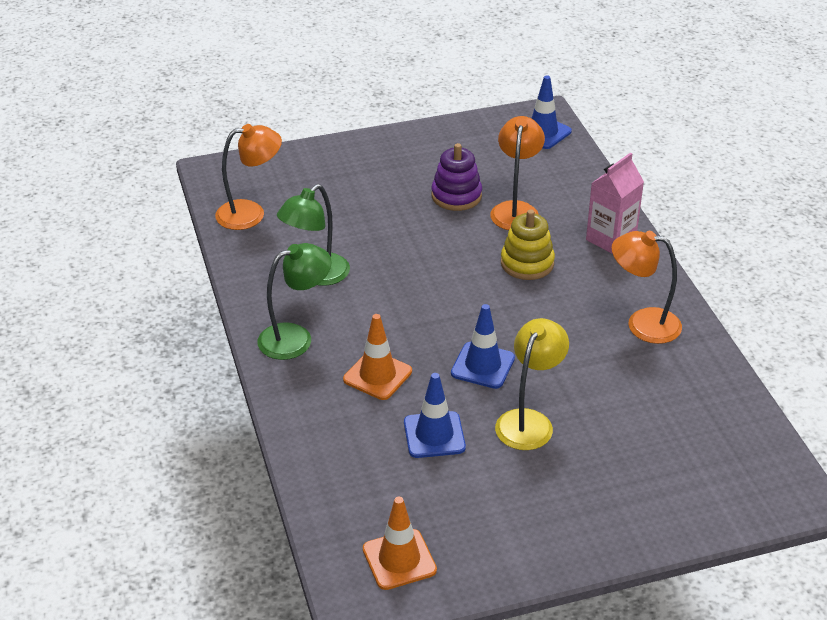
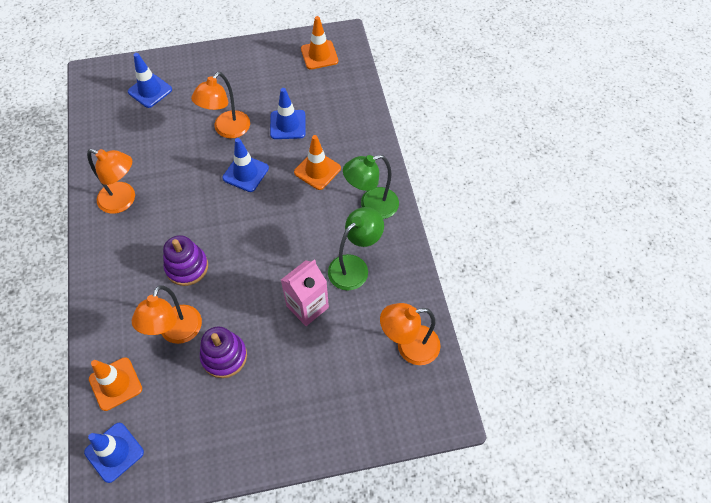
camera: 175 degrees left, 20 degrees up
(527, 263) = (187, 267): yellow stacking toy -> purple stacking toy
(529, 421) = (227, 130): yellow lamp -> orange lamp
(565, 172) = (115, 384): none -> orange traffic cone
(611, 239) = (110, 289): pink carton -> pink carton (307, 306)
(681, 474) = (150, 91): none -> blue traffic cone

